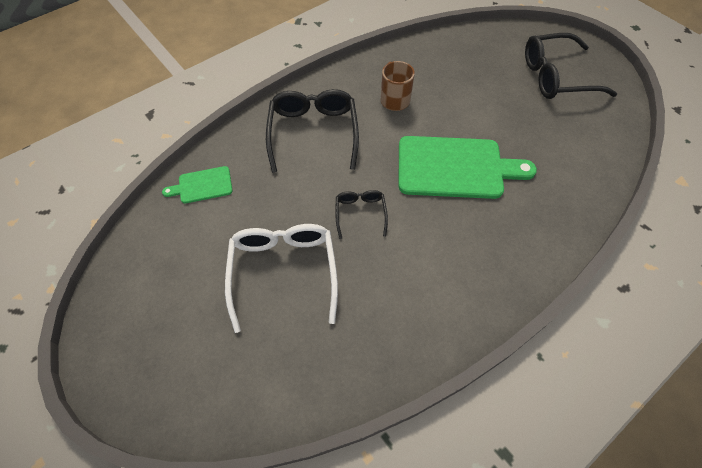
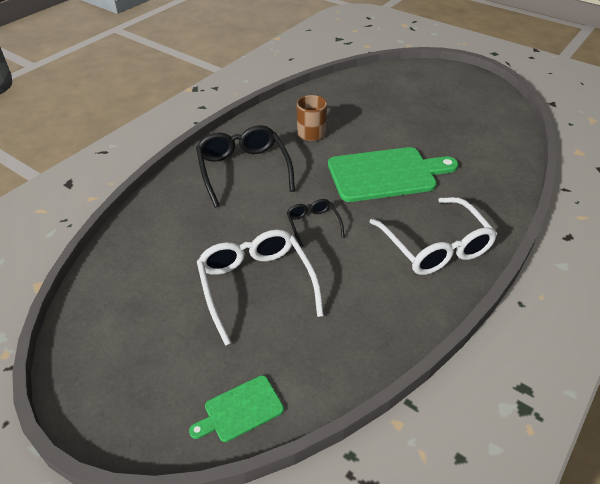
camera: 15 degrees left, 15 degrees down
(202, 185) = (146, 230): green cutting board -> green cutting board (240, 410)
(474, 268) = (435, 246): none -> white glasses
(557, 77) = (445, 95): black glasses -> none

